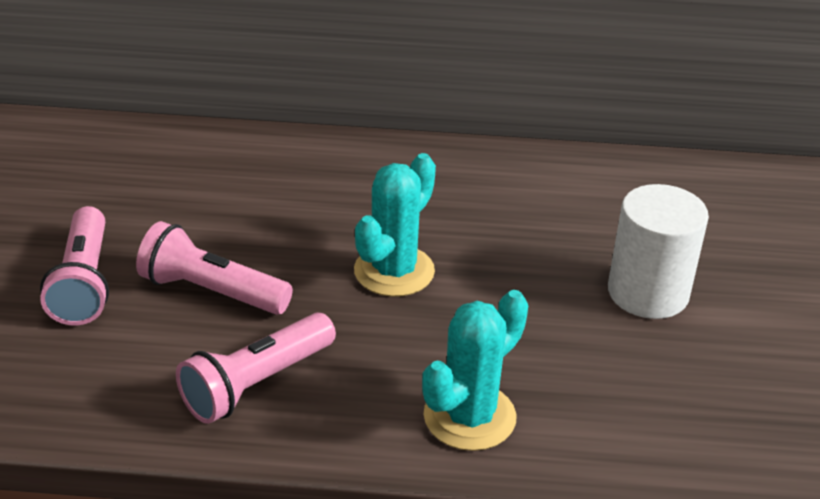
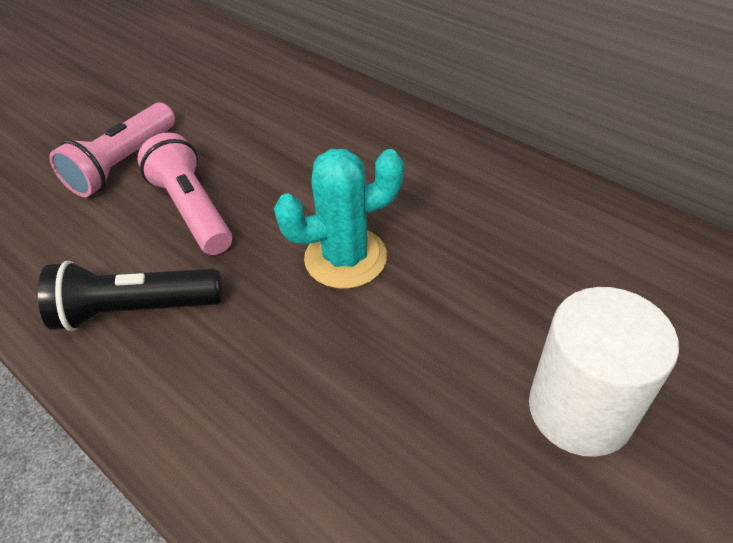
camera: 40 degrees right, 10 degrees up
(256, 383) = (135, 310): pink flashlight -> black flashlight
(469, 417) = (260, 451): turquoise cactus -> none

